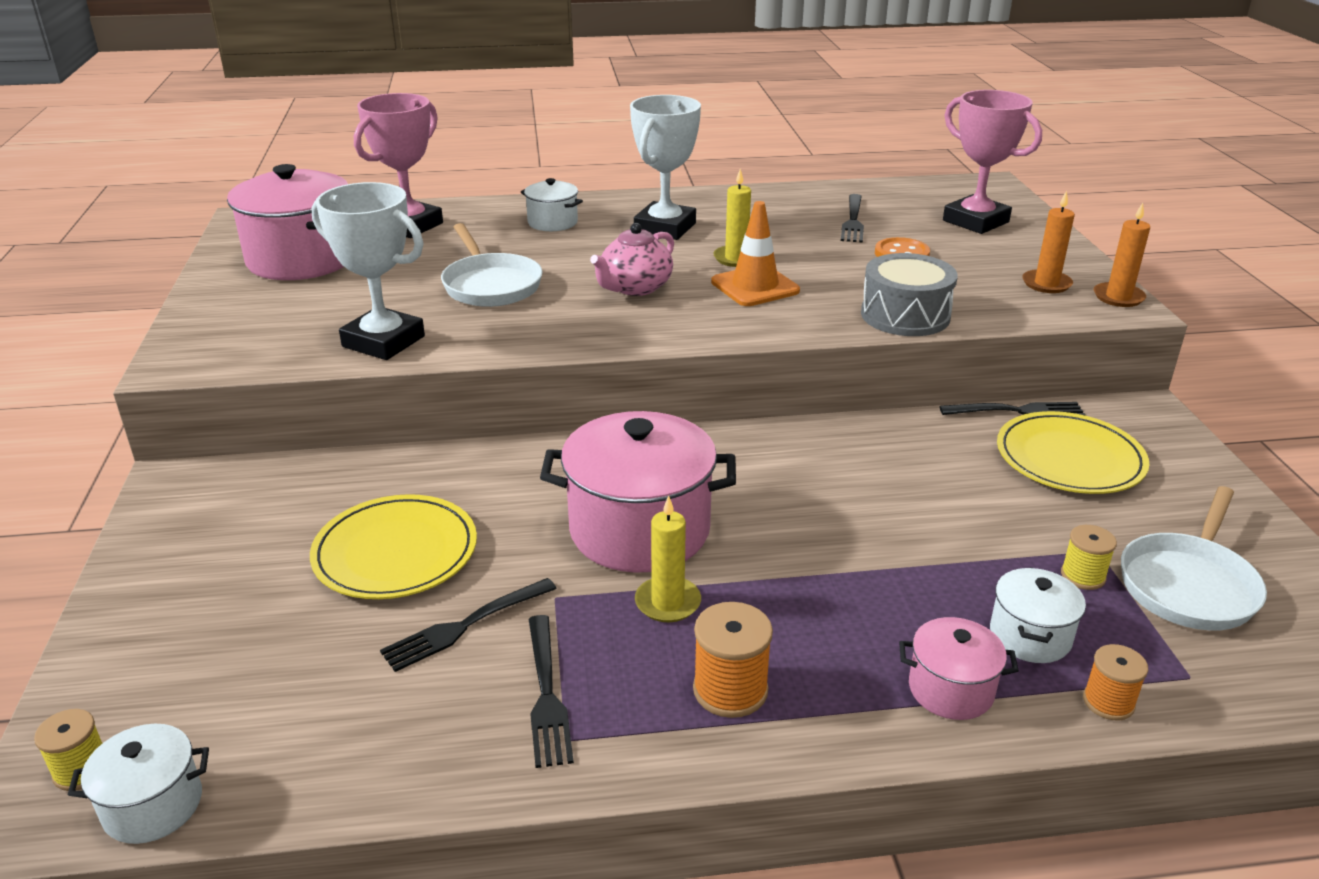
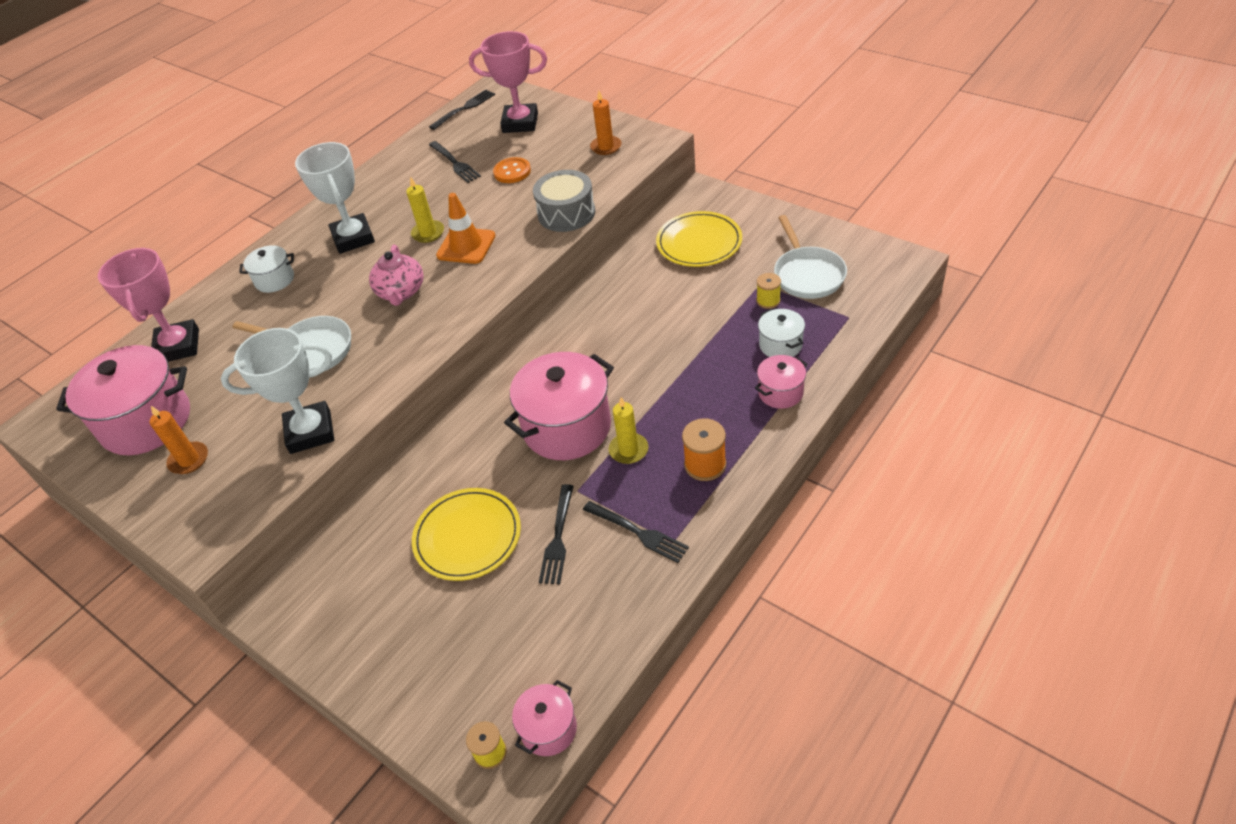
camera: 40 degrees left, 15 degrees up
(153, 805) = (548, 729): white pot -> pink pot
(1017, 411) = (648, 231): black fork -> black fork (464, 109)
(1108, 702) = (835, 351): orange spool -> none
(1118, 297) = (647, 135): orange candle -> orange candle (189, 460)

